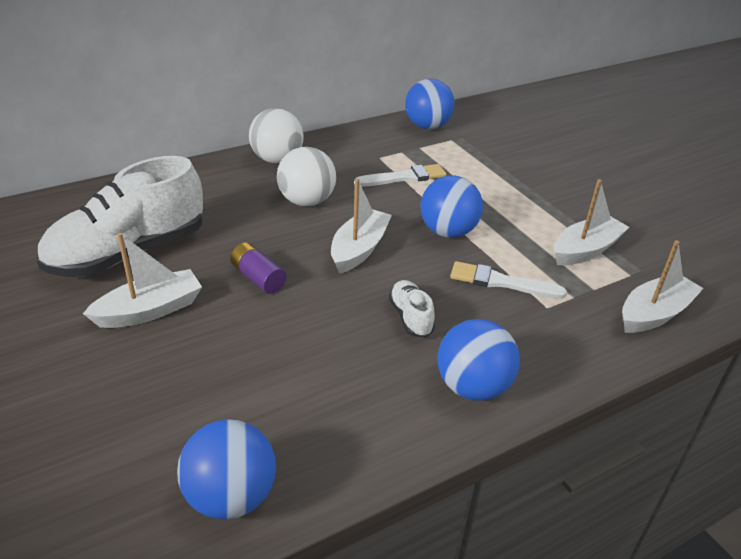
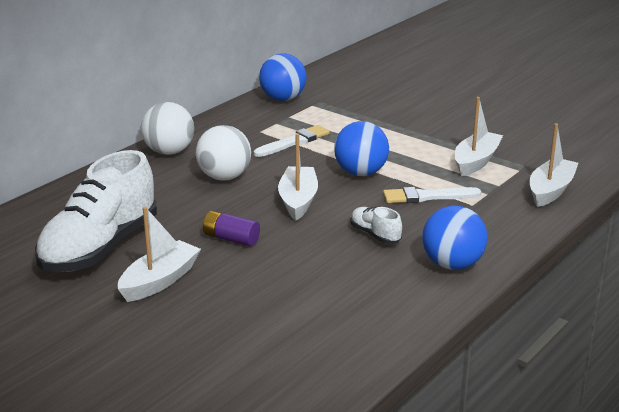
camera: 20 degrees left, 10 degrees down
(231, 496) = (329, 368): blue ball -> none

